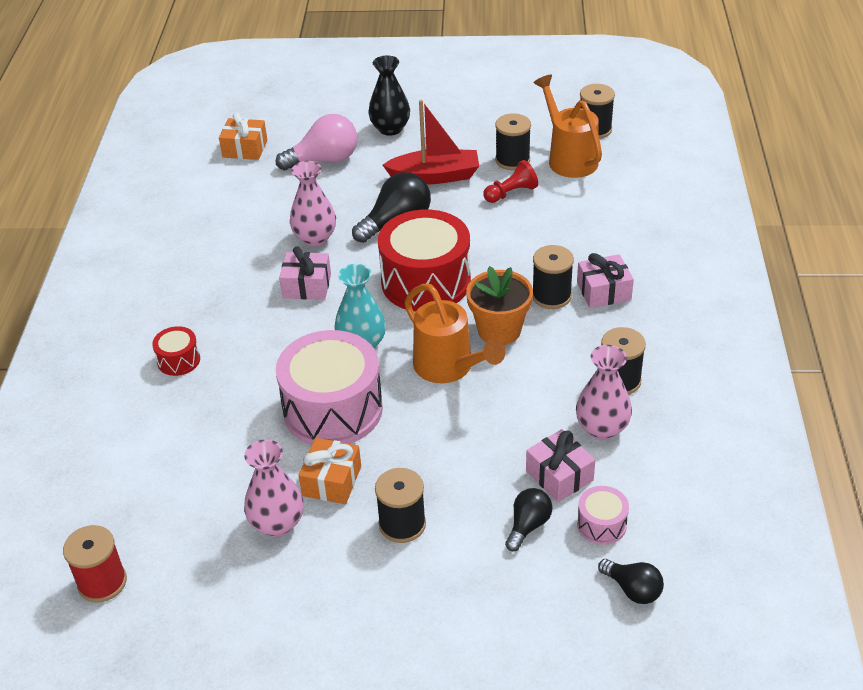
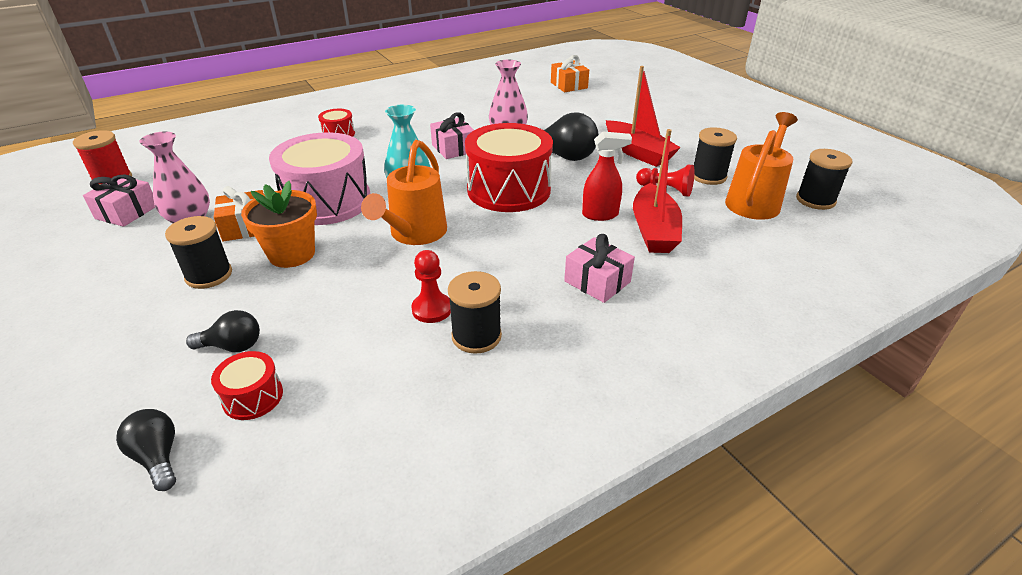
camera: 55 degrees right, 5 degrees down
(324, 160) = (595, 110): pink light bulb -> none
(390, 129) = (665, 119): black vase -> none
(499, 330) = (484, 242): orange flower pot -> orange flower pot (292, 254)
(516, 247) = (600, 215): none -> red spray bottle
(551, 296) = (557, 254): black spool -> none
(559, 475) = (312, 343): pink gift -> pink gift (127, 212)
(563, 230) = (654, 230): none -> red boat
(568, 393) = (432, 309): none -> red pawn
(601, 524) = (253, 397): pink drum -> red drum
(602, 428) = (397, 348): pink vase -> none
(633, 589) = (158, 457): black light bulb -> black light bulb turned 135 degrees clockwise

